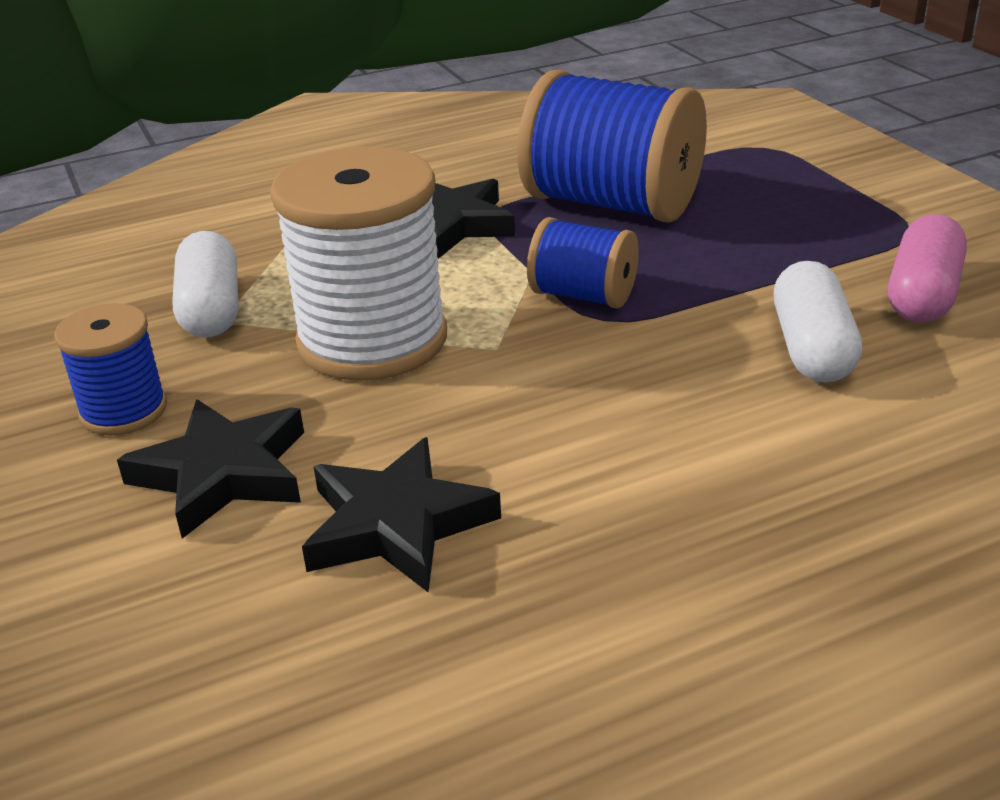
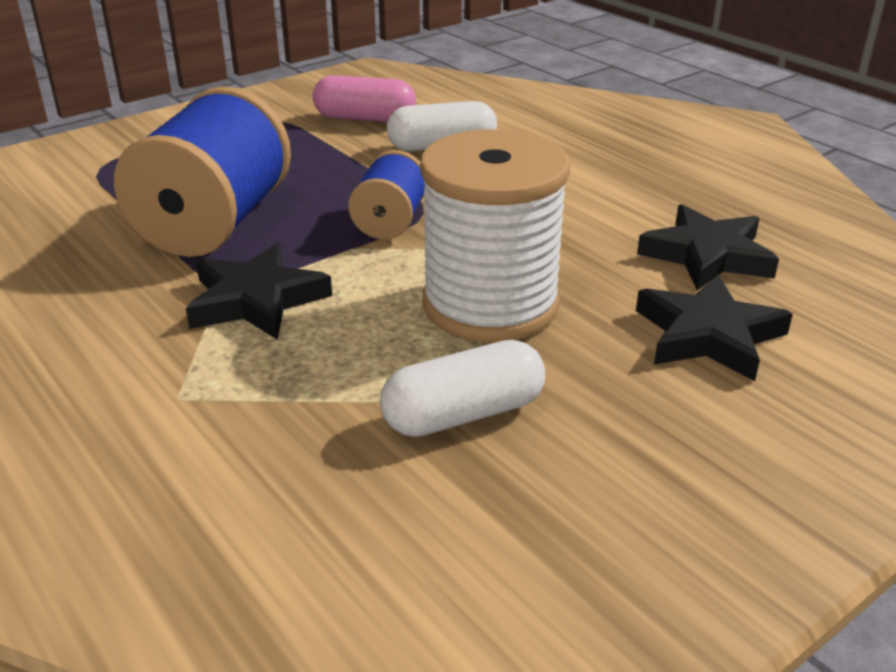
camera: 105 degrees left, 0 degrees up
(124, 411) = (663, 415): blue spool -> none

